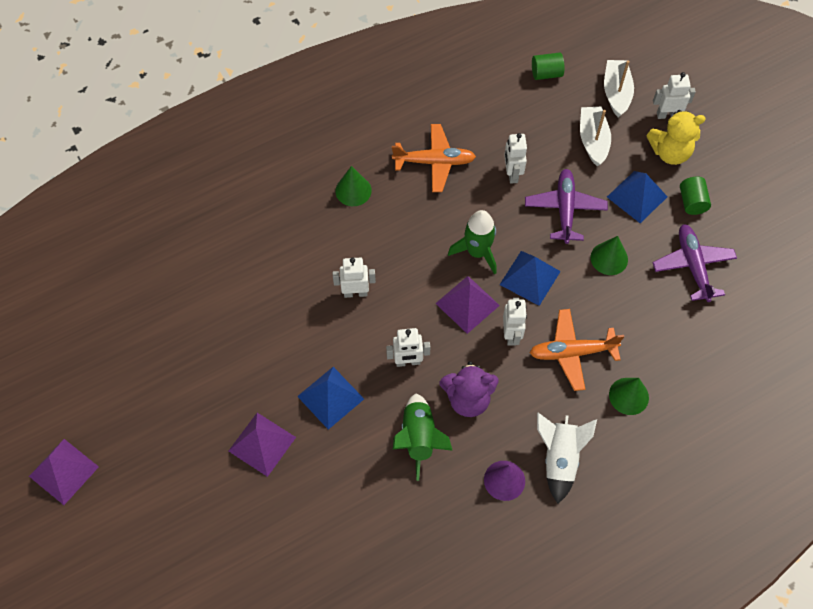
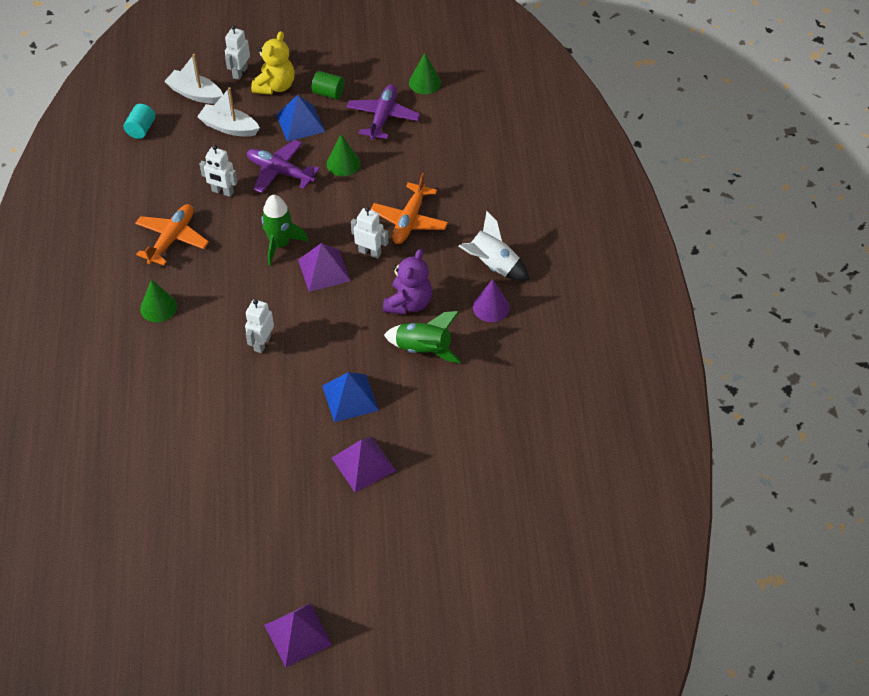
camera: 65 degrees left, 10 degrees down
(408, 362) = (351, 331): white robot -> none
(530, 278) = (327, 220): blue pyramid -> none
(546, 73) = (141, 129): green cylinder -> turquoise cylinder
(628, 396) = (466, 202): green cone -> green cone (425, 82)
(692, 265) = (383, 117): purple plane -> purple plane turned 90 degrees clockwise

